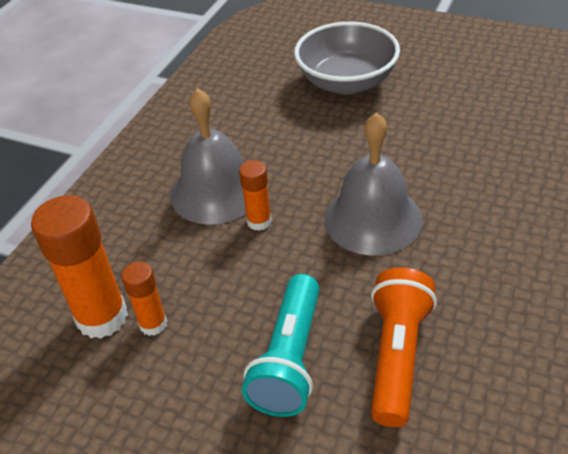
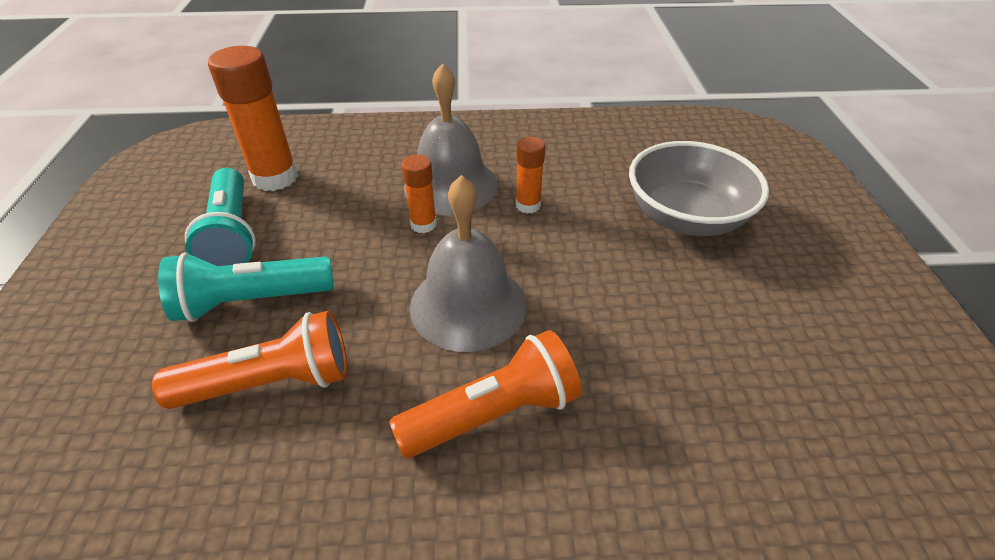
camera: 60 degrees right, 0 degrees up
(153, 324) = (274, 206): orange glue stick -> orange glue stick (528, 205)
(178, 365) = (232, 235): none -> turquoise flashlight
(481, 233) = (493, 413): none -> orange flashlight

